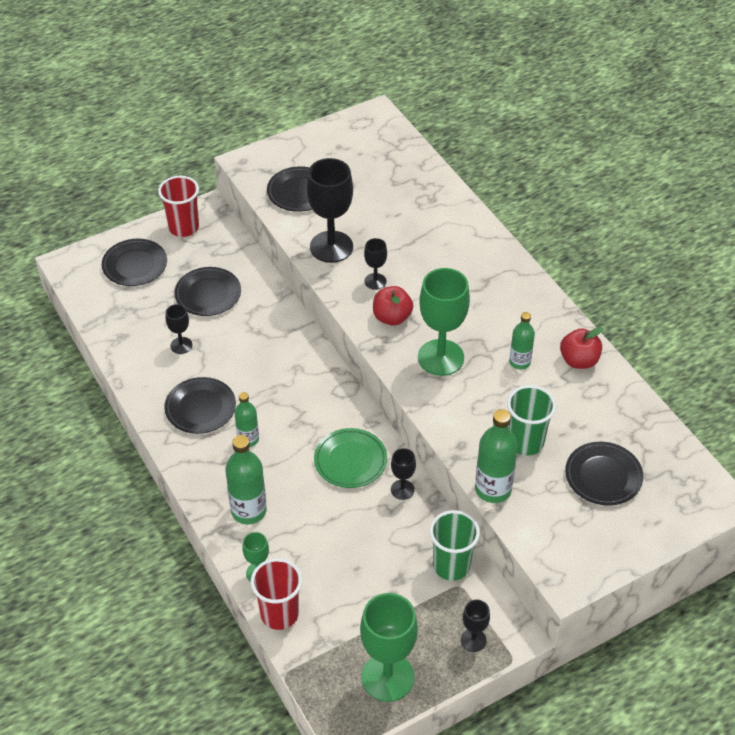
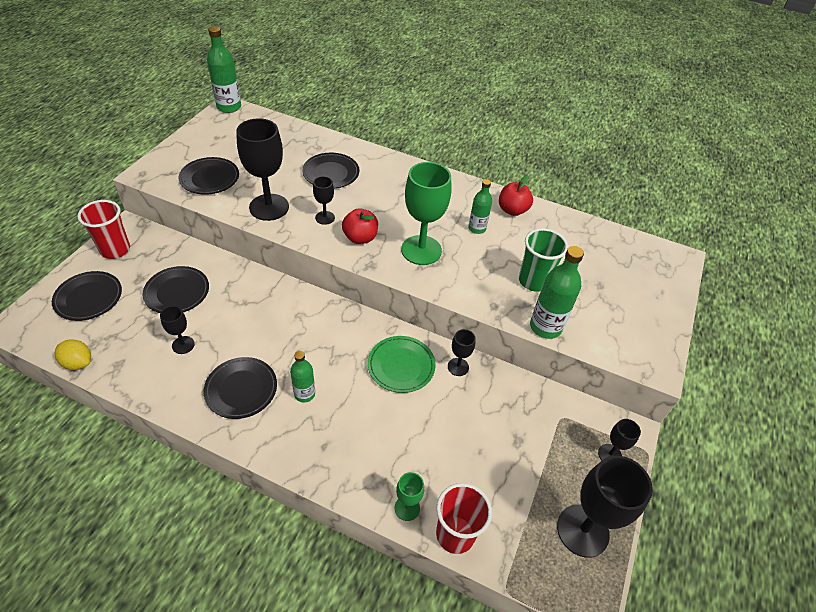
camera: 40 degrees left, 0 degrees up
(93, 320) = (78, 363): none -> yellow lemon
(248, 511) = (354, 456): green bottle -> green bottle (229, 107)
(387, 677) = (582, 530): green goblet -> black goblet
(451, 566) = (543, 405): green cup -> none
(603, 476) = (602, 278): black plate -> black plate (331, 173)

